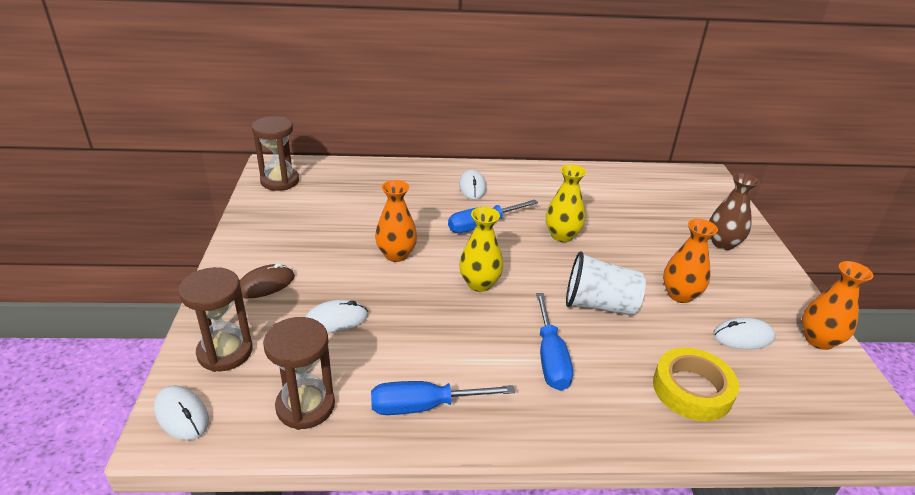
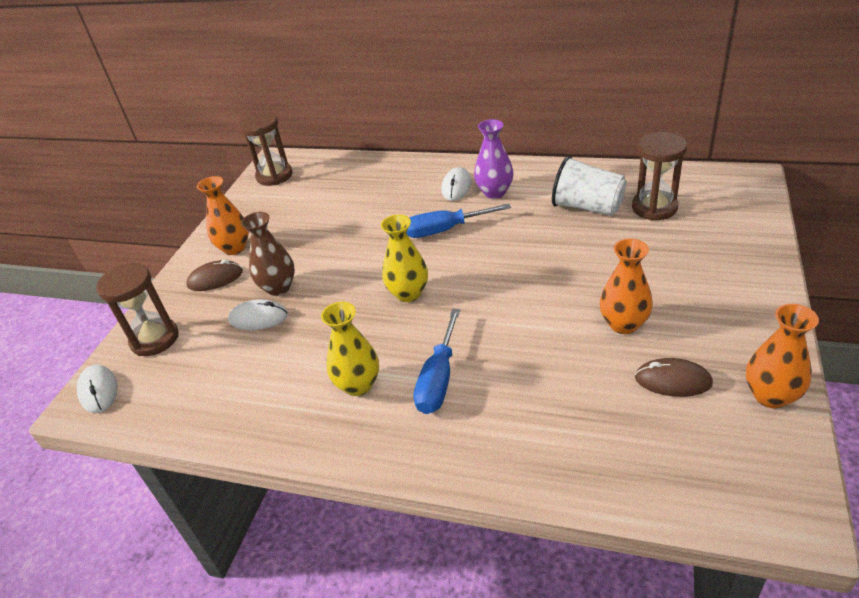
camera: 25 degrees right, 5 degrees up
(305, 406) = (194, 396): brown hourglass -> brown hourglass (654, 208)
(396, 255) = (343, 257): orange vase -> orange vase (234, 248)
(424, 406) = (294, 411): blue screwdriver -> none
(510, 191) = (494, 192): none -> purple vase
(562, 236) = (524, 246): yellow vase -> yellow vase (358, 385)
(599, 305) = (522, 327): white cup -> white cup (587, 207)
(692, 389) = (574, 432): yellow tape -> none
(723, 243) = (716, 266): brown vase -> brown vase (278, 287)
(743, 337) = (673, 380): white mouse -> brown mouse

